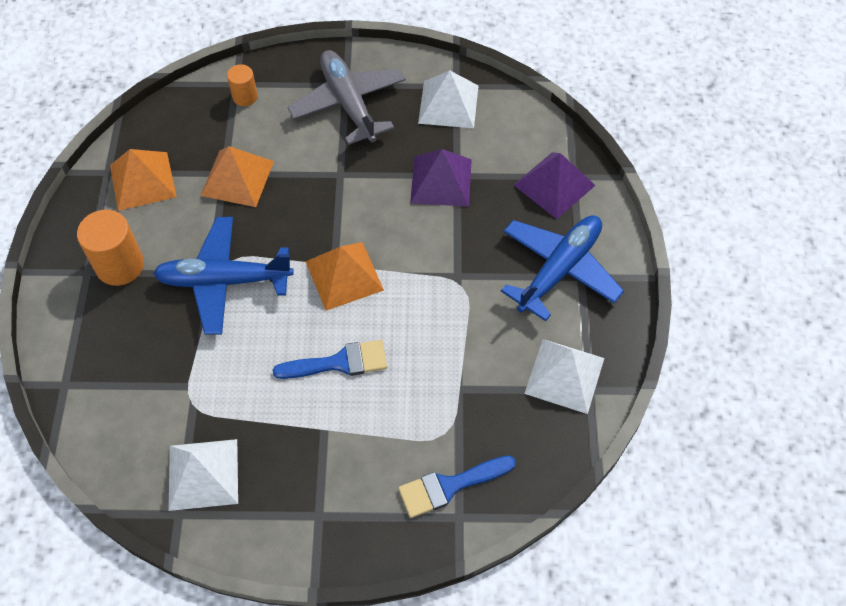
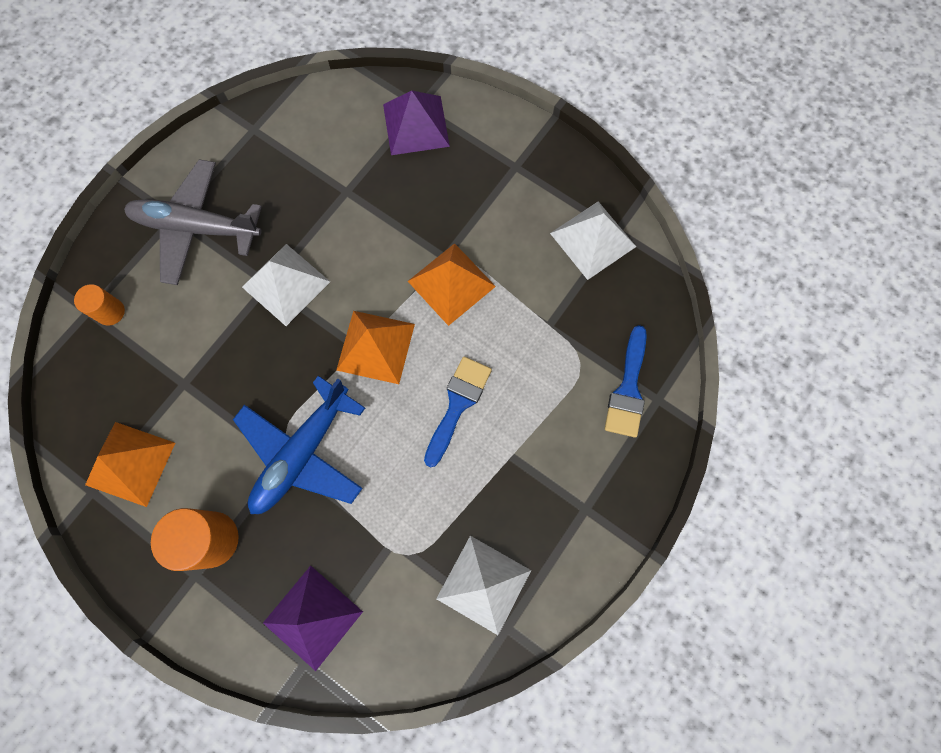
camera: 55 degrees left, 15 degrees up
(237, 178) = (199, 375): orange pyramid -> orange pyramid (451, 283)
(441, 180) = (342, 207): purple pyramid -> purple pyramid (313, 617)
(448, 104) = (267, 148): white pyramid -> white pyramid (286, 284)
(559, 269) = (497, 177): blue plane -> none

